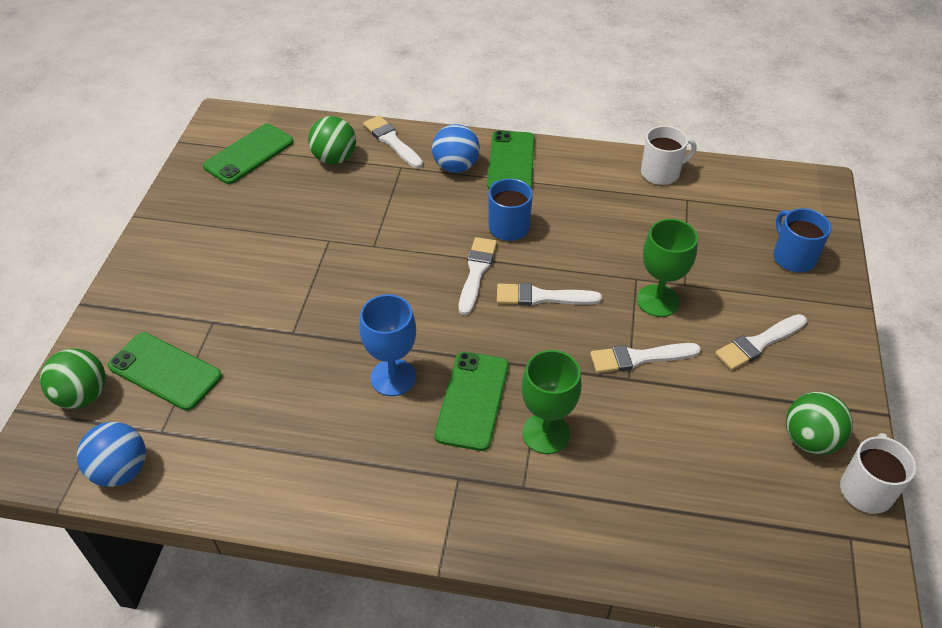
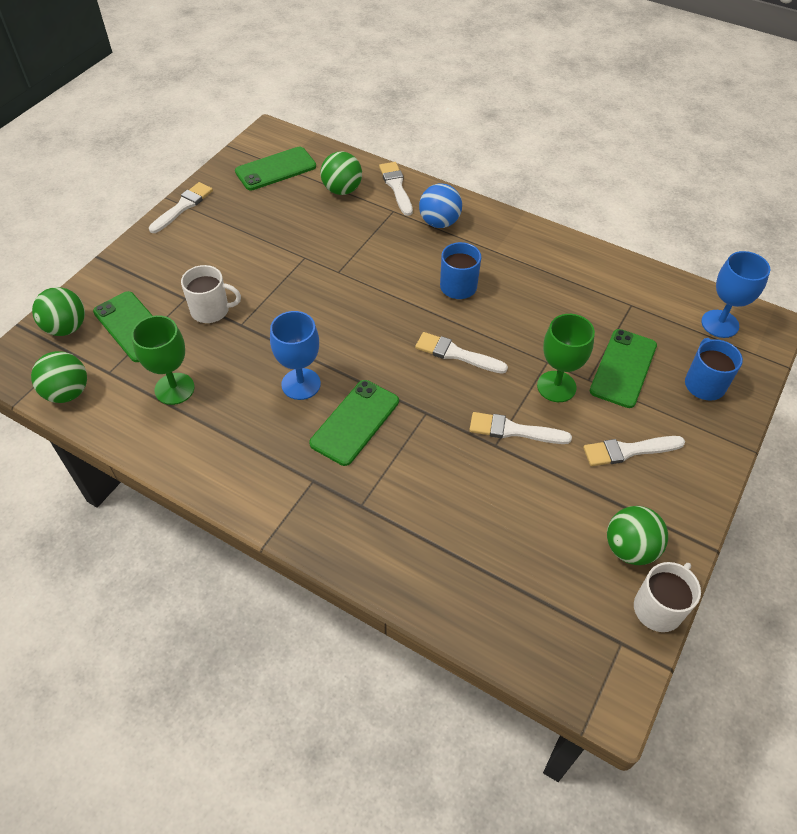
camera: 20 degrees right, 5 degrees up
(121, 470) = (67, 392): blue ball -> green ball
(476, 272) = (411, 317): white brush -> white brush (183, 206)
(511, 162) = (489, 230): green phone -> green phone (623, 368)
(545, 433) = (401, 468): green goblet -> green goblet (174, 389)
(661, 173) = (620, 274): white mug -> white mug (211, 310)
(777, 195) = (720, 324): none -> blue goblet

